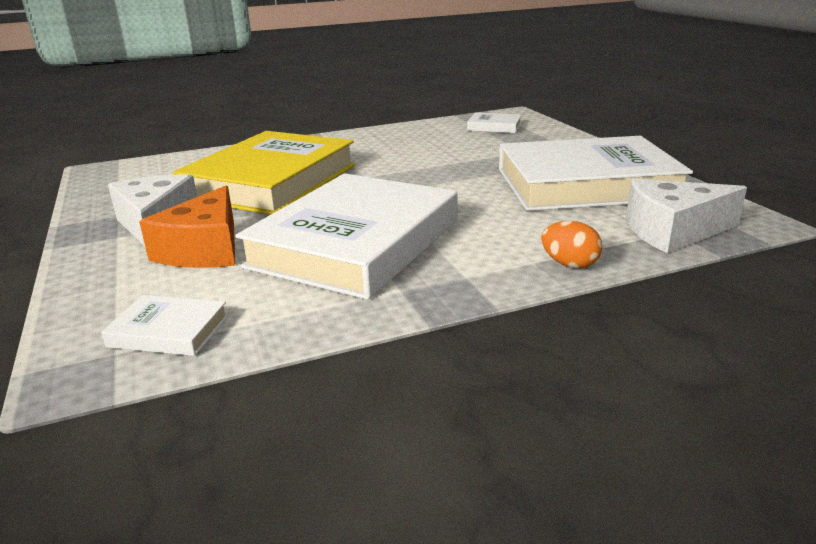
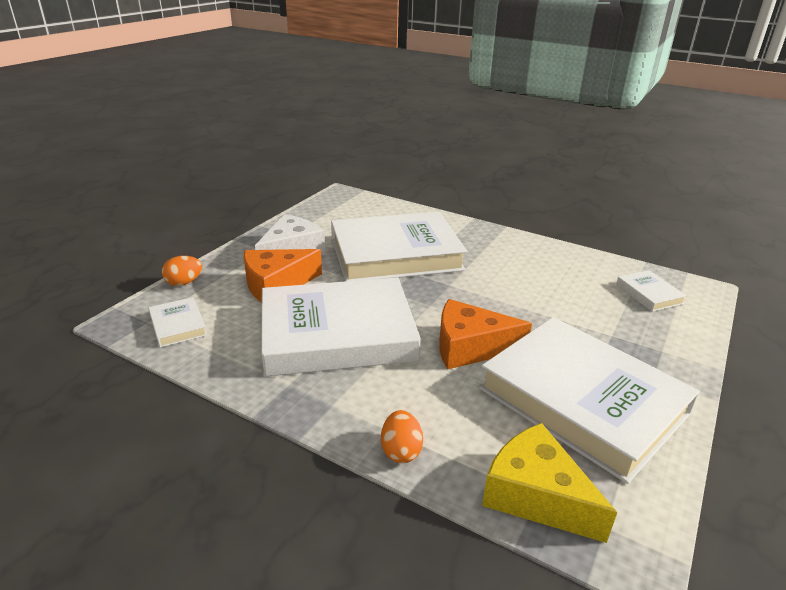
camera: 50 degrees right, 5 degrees up
(76, 304) = (184, 283): none -> orange egg
(271, 181) = (395, 254): yellow book -> white book
(467, 197) = (470, 347): none -> orange cheese
(673, 231) = (536, 495): white cheese -> yellow cheese

